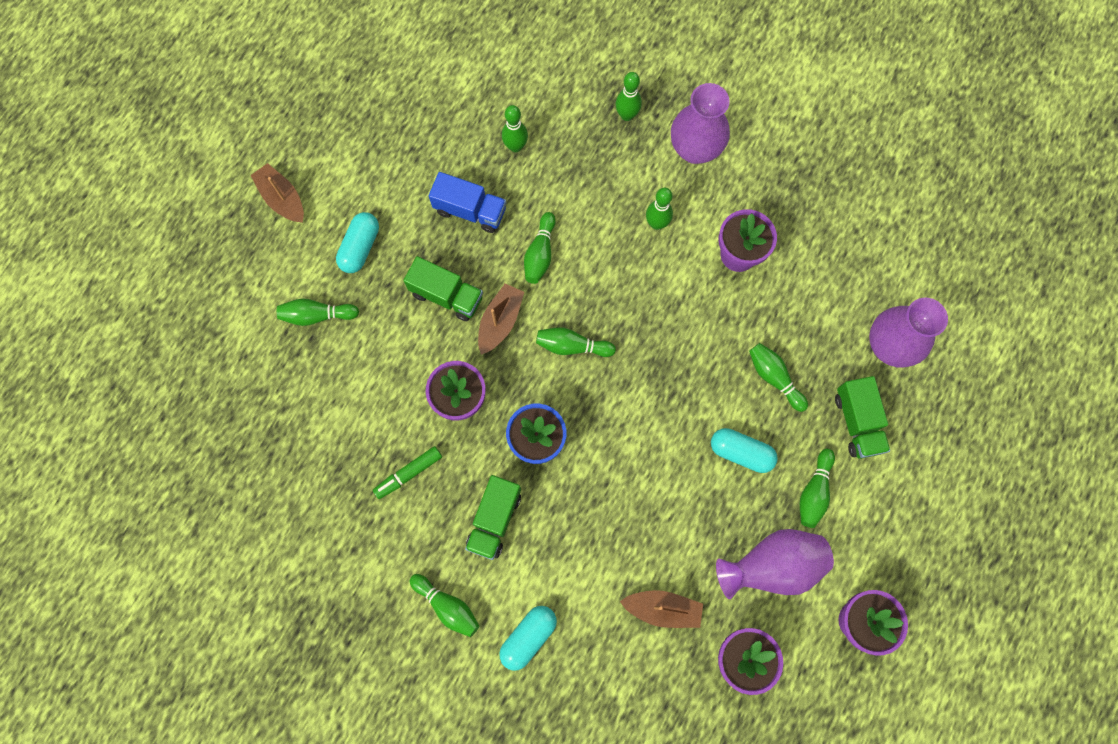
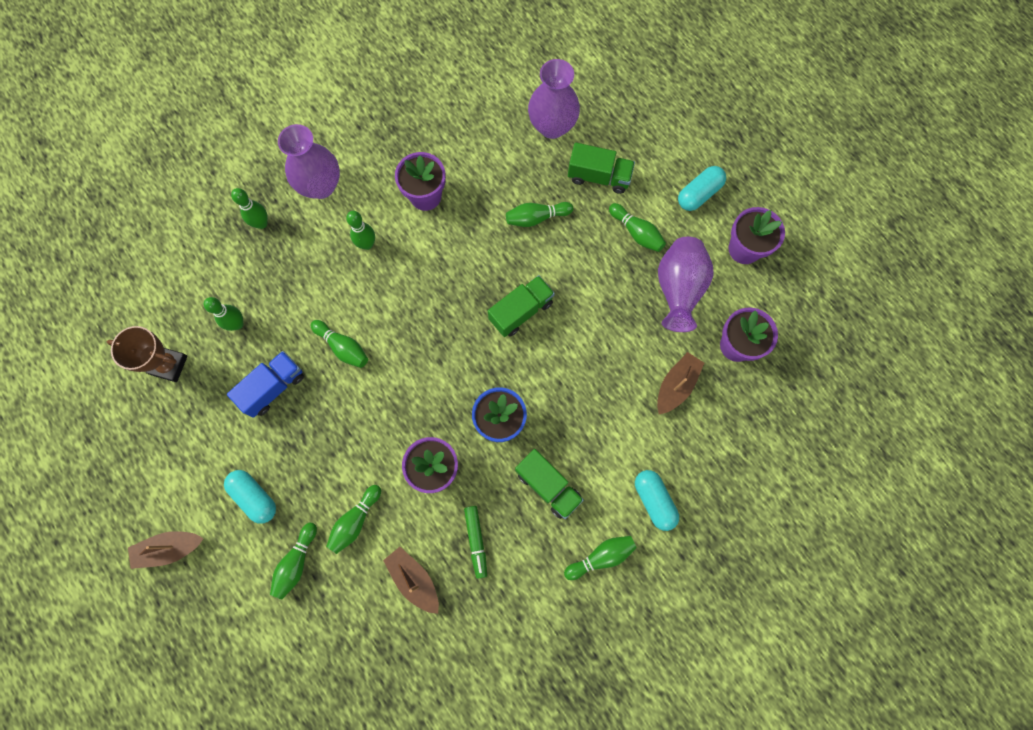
camera: 65 degrees left, 0 degrees up
(446, 295) = (338, 441): green truck -> green truck (521, 311)
(447, 108) = (169, 365): none -> brown trophy
(500, 322) = (384, 406): brown boat -> brown boat (414, 579)
(572, 346) = (434, 357): green bowling pin -> green bowling pin (355, 521)
(741, 452) = (582, 270): turquoise capsule -> turquoise capsule (699, 194)

